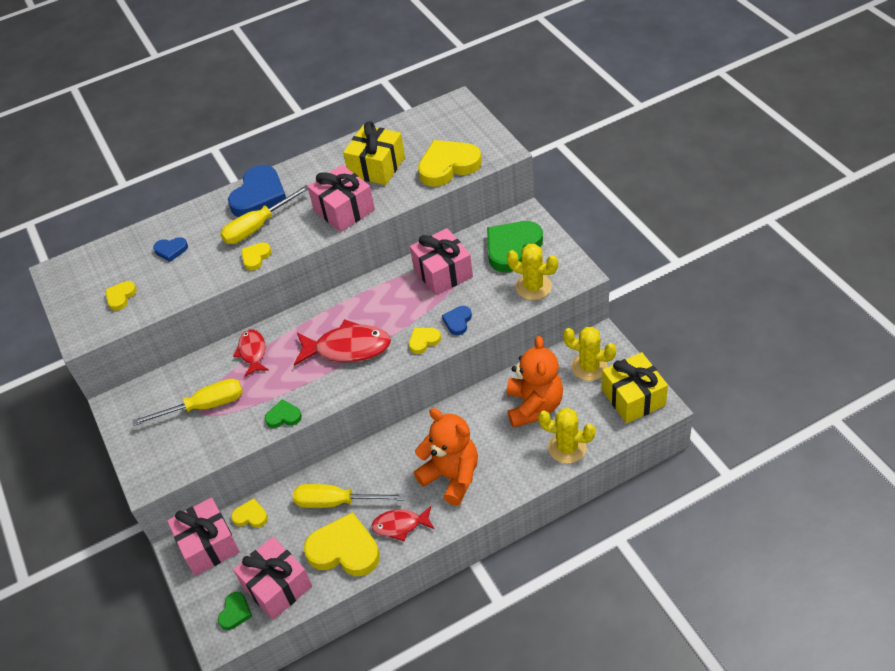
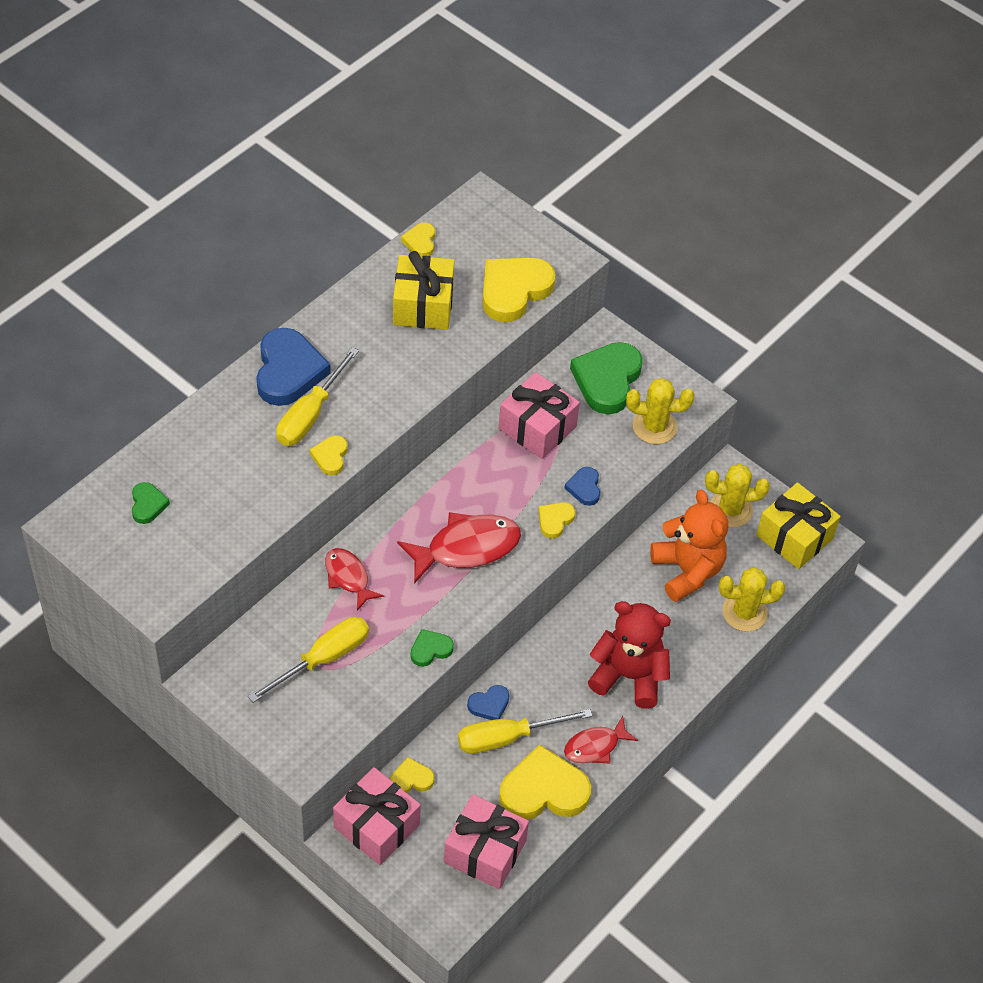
camera: 30 degrees left, 5 degrees up
(121, 297) = (179, 542): yellow heart -> yellow heart (420, 242)
(171, 250) = (210, 467): blue heart -> blue heart (489, 705)
(235, 612) = (450, 893): green heart -> green heart (148, 505)
(344, 210) = (411, 373): pink gift -> none
(451, 476) = (628, 676): orange teddy bear -> red teddy bear

